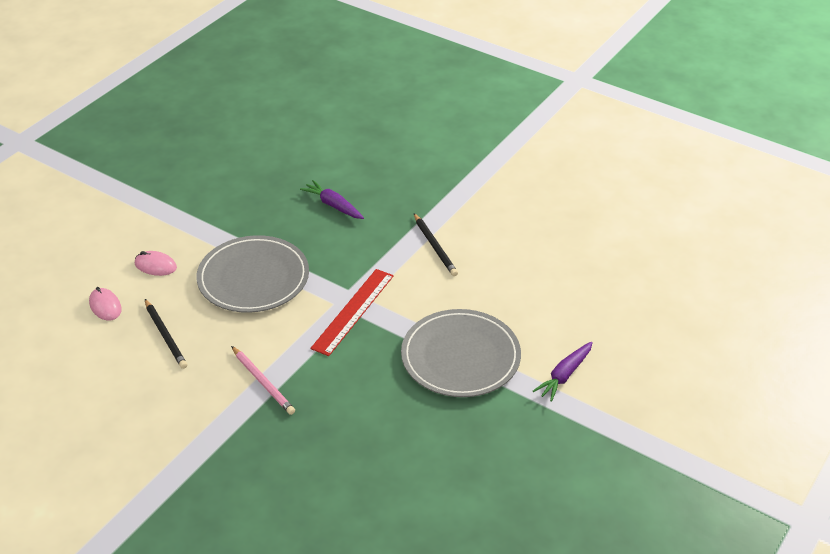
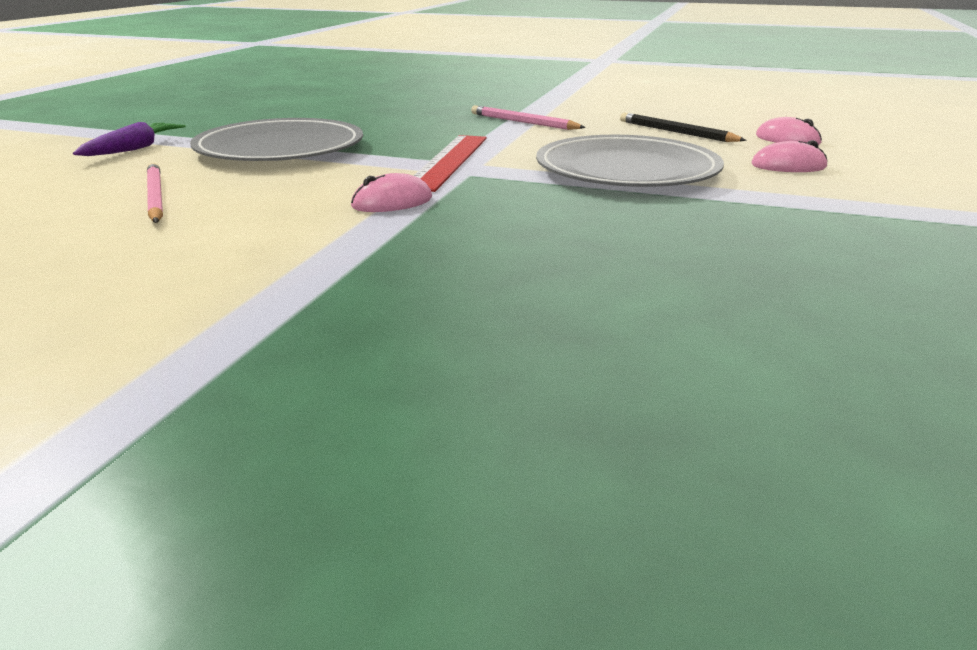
camera: 165 degrees right, 15 degrees down
(333, 205) = (581, 249): purple carrot -> none
(401, 261) = (392, 202): none -> pink mouse
(435, 247) = (330, 222): black pencil -> none
(527, 290) = (155, 197): none -> pink pencil

